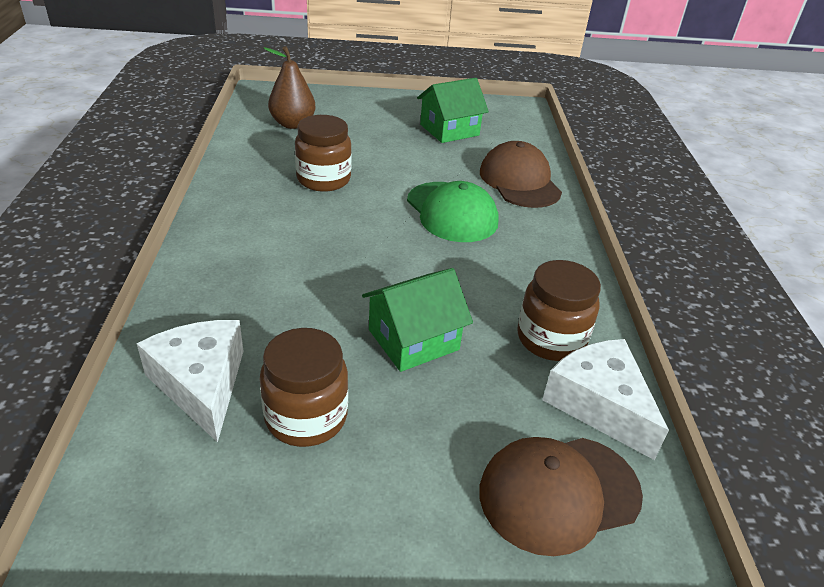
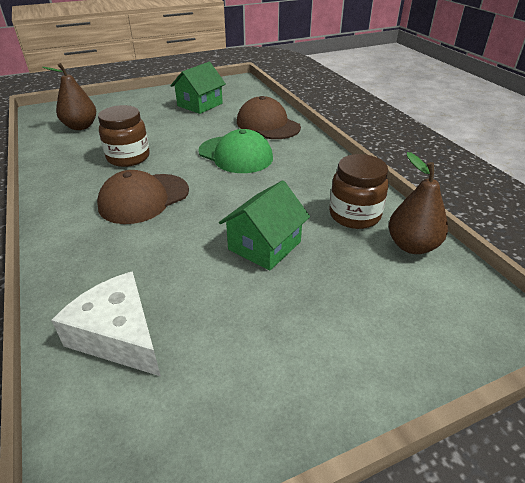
camera: 20 degrees left, 0 degrees up
(306, 417) = (221, 328): brown jar -> none
(559, 493) = (428, 312): brown cap -> brown cap (144, 198)
(599, 404) = (412, 246): white cheese -> brown pear

